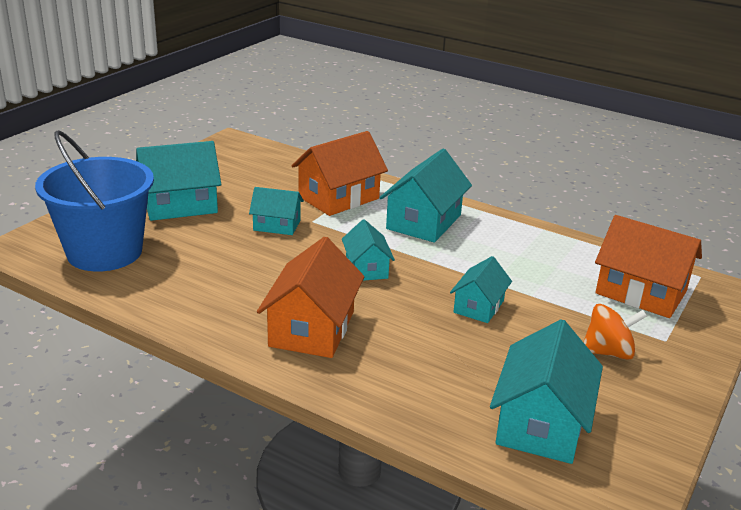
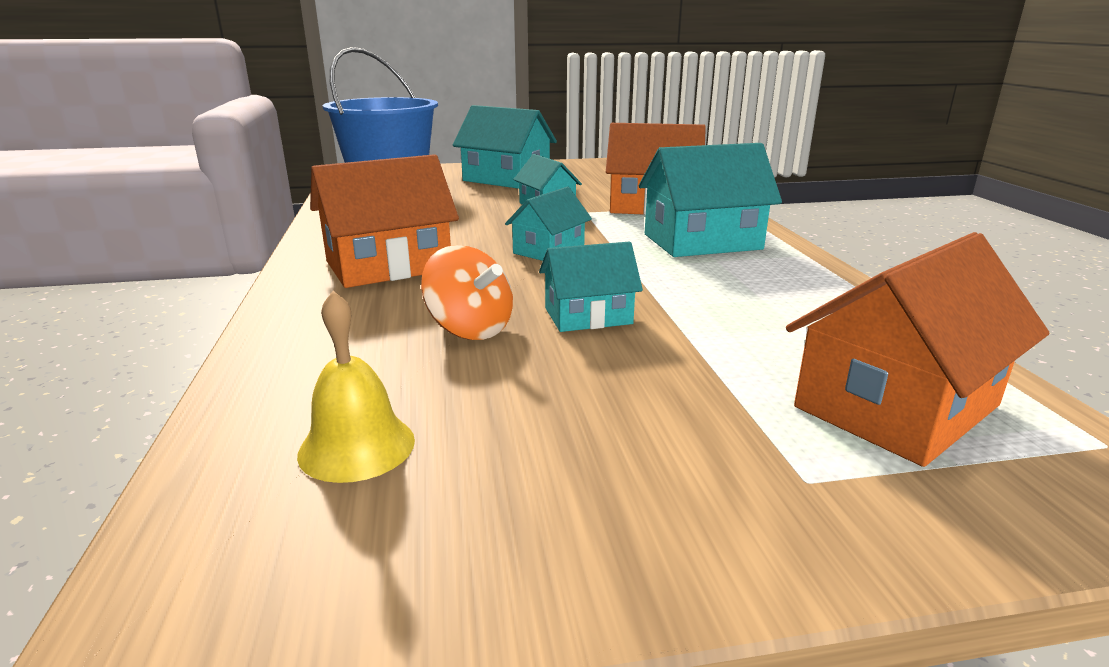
camera: 50 degrees right, 5 degrees down
(541, 423) = (357, 446): turquoise house -> yellow bell
(608, 352) = (655, 437): orange spinning top -> orange spinning top (470, 329)
(641, 292) = (896, 406): orange house -> orange house turned 60 degrees clockwise

